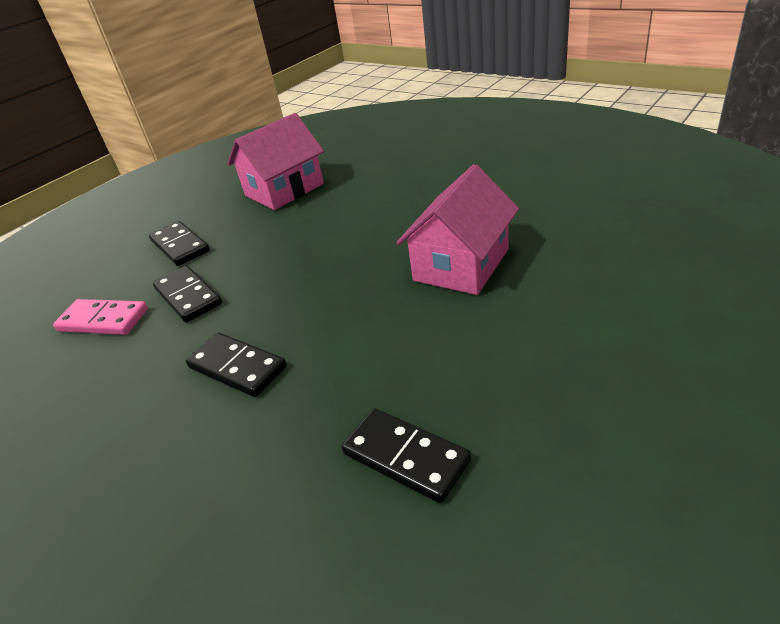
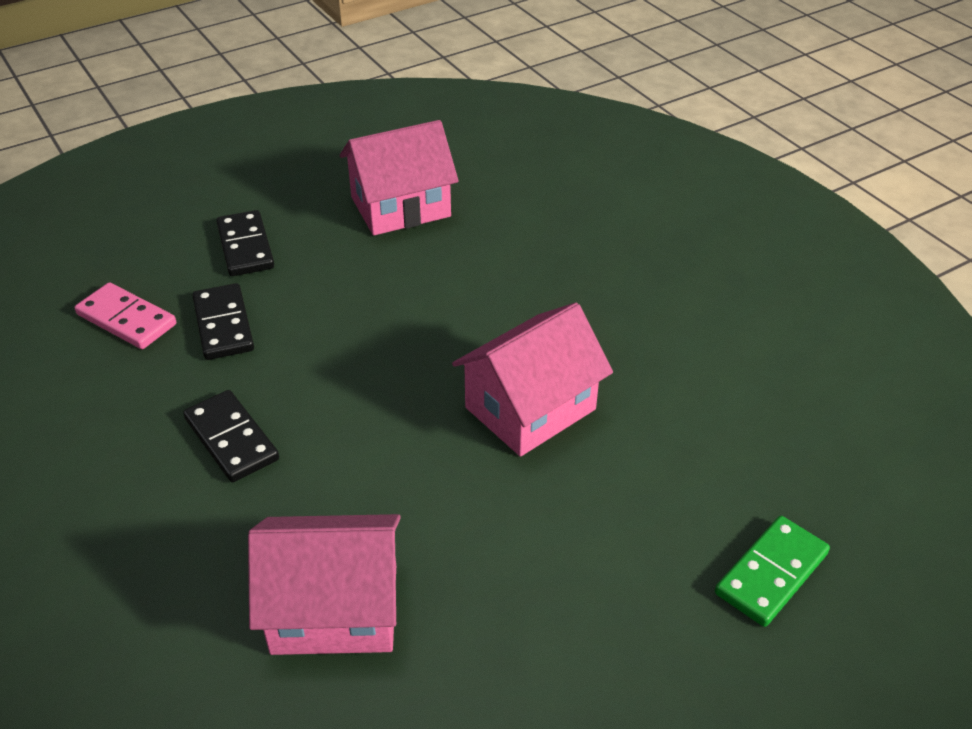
camera: 15 degrees right, 5 degrees up
(406, 456) = (335, 609): black domino -> pink house
(719, 297) = (771, 574): none -> green domino

